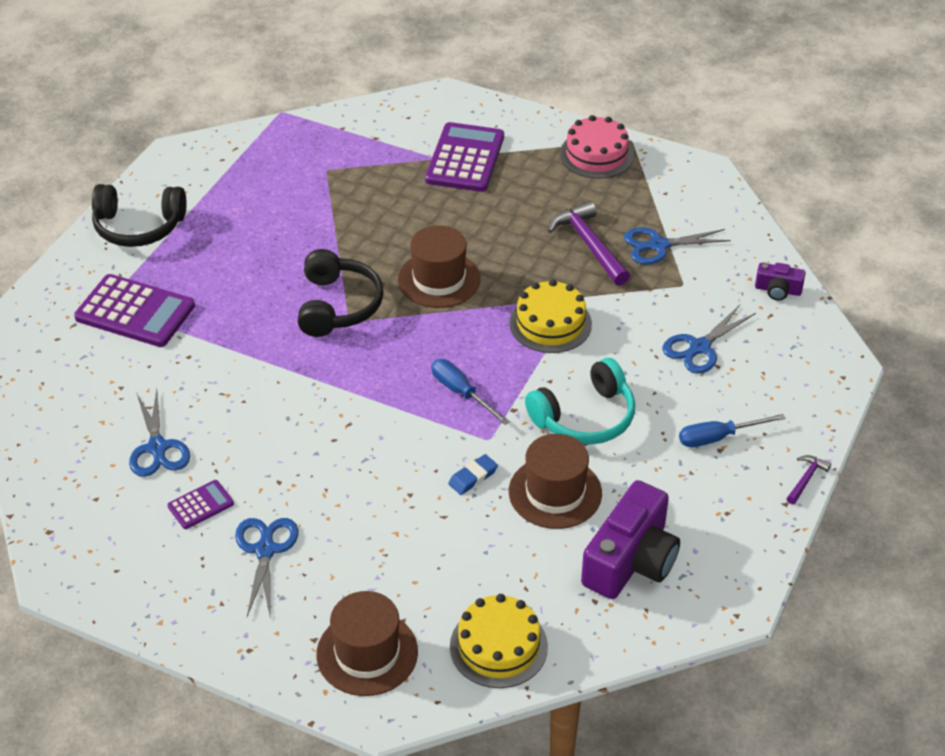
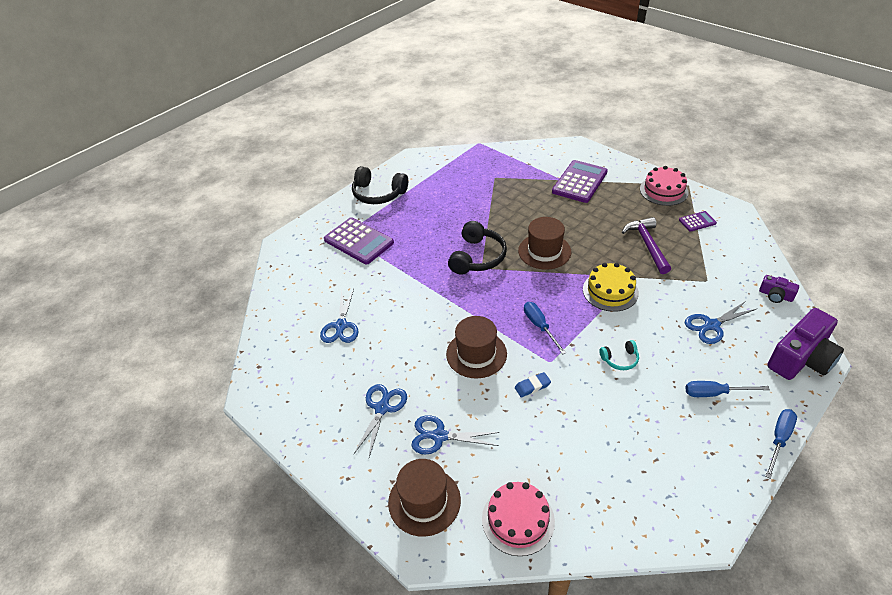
camera: 20 degrees right, 0 degrees up
(200, 505) = (353, 368): purple calculator -> purple calculator (697, 221)
(498, 646) = (518, 520): yellow cake -> pink cake
(555, 492) = (587, 409): brown hat -> brown hat (476, 354)
(585, 417) = (620, 359): turquoise headphones -> turquoise headphones, size x0.51
(631, 560) = (631, 474): purple camera -> purple camera (801, 358)
(658, 245) = (694, 252): blue scissors -> blue scissors (439, 436)
(806, 479) = (779, 439): purple hammer -> blue screwdriver

